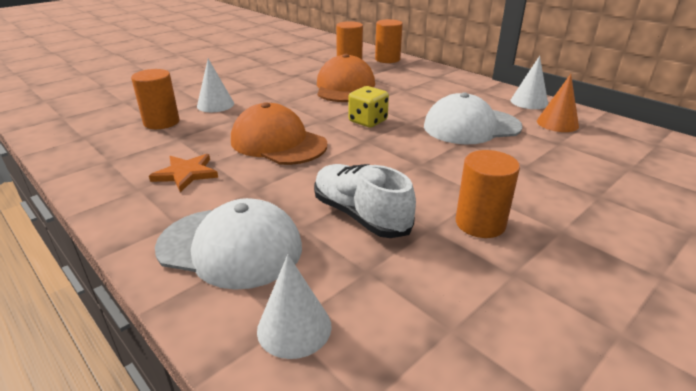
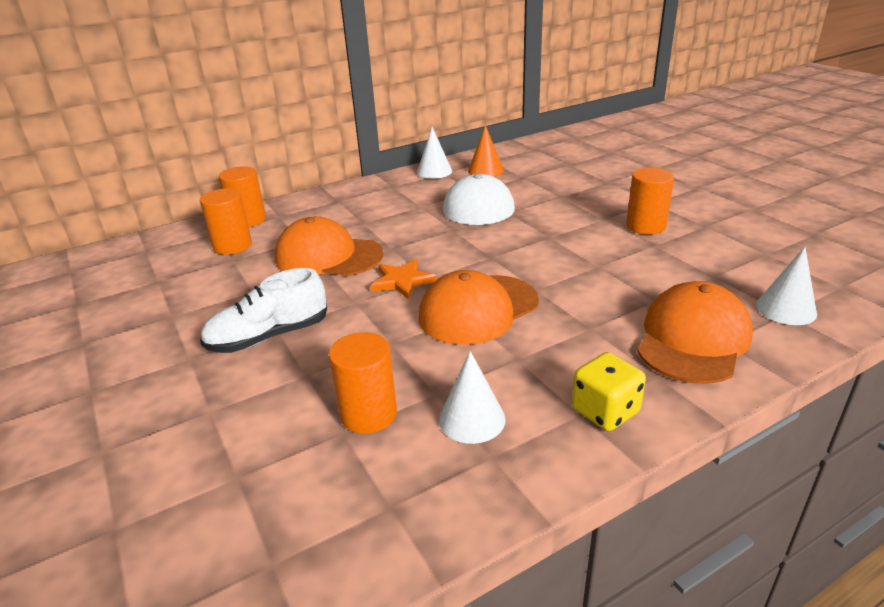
camera: 75 degrees left, 0 degrees up
(186, 174) = (545, 376): orange star -> orange star (402, 281)
(215, 105) = (326, 362): white cone -> white cone (472, 419)
(230, 247) = (693, 339): white cap -> orange cap
(360, 215) = (636, 272): white shoe -> white shoe (269, 336)
(368, 121) = (442, 251): yellow dice -> yellow dice (605, 411)

